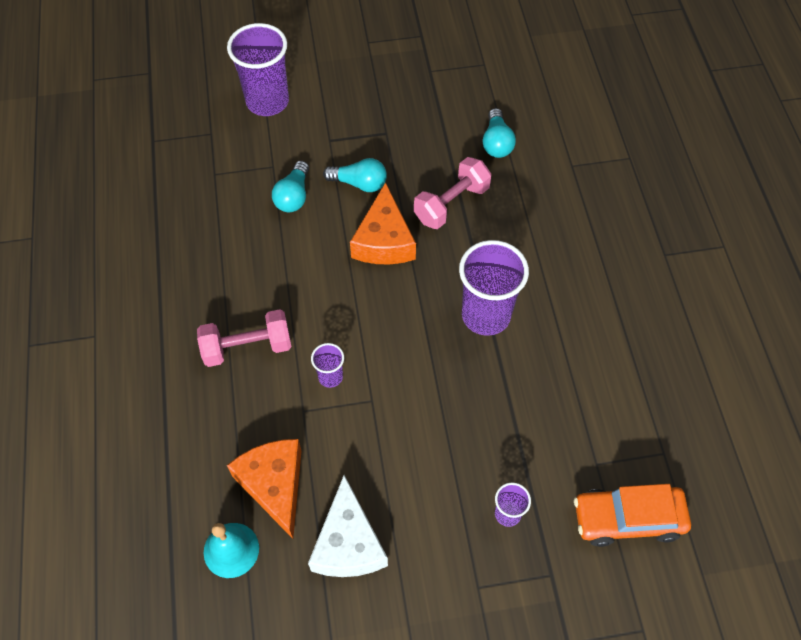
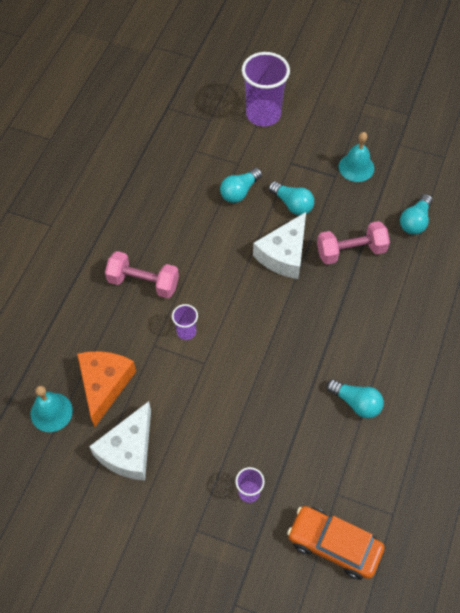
camera: 30 degrees right, 0 degrees up
(384, 240) = (284, 254): orange cheese -> white cheese
(402, 114) = (356, 167): none -> turquoise bell
(486, 315) = (324, 345): purple cup -> none
(556, 358) = (356, 403): none -> turquoise light bulb

